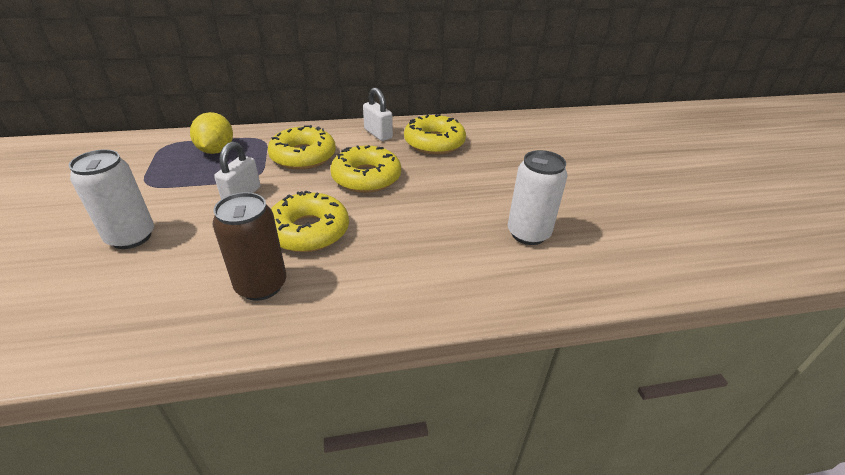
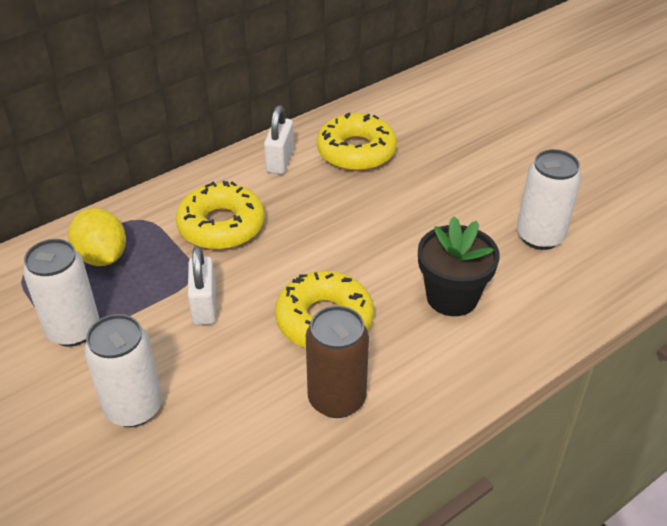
camera: 25 degrees left, 5 degrees up
(154, 181) = (73, 330): none -> white can
(366, 177) = (323, 228): yellow donut -> none
(378, 134) = (280, 161): white padlock -> white padlock turned 75 degrees clockwise
(417, 250) = (452, 297): none -> black flower pot

